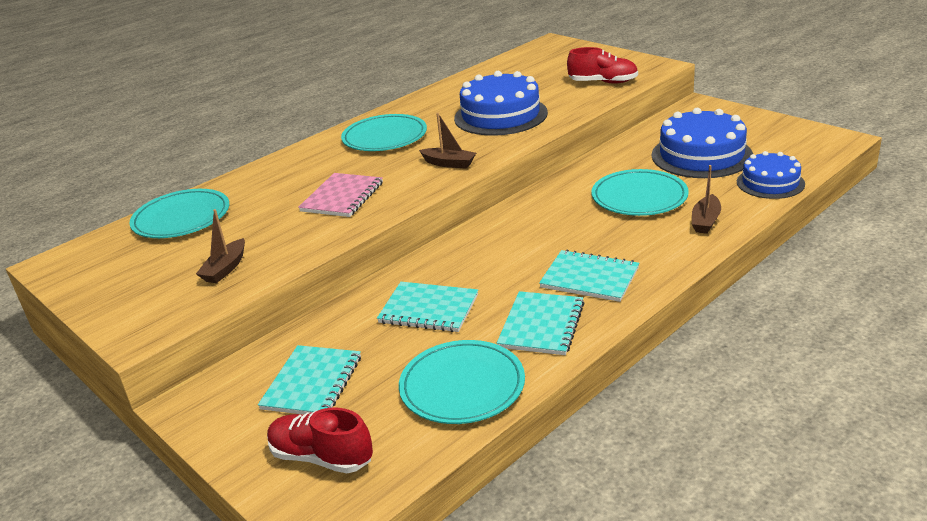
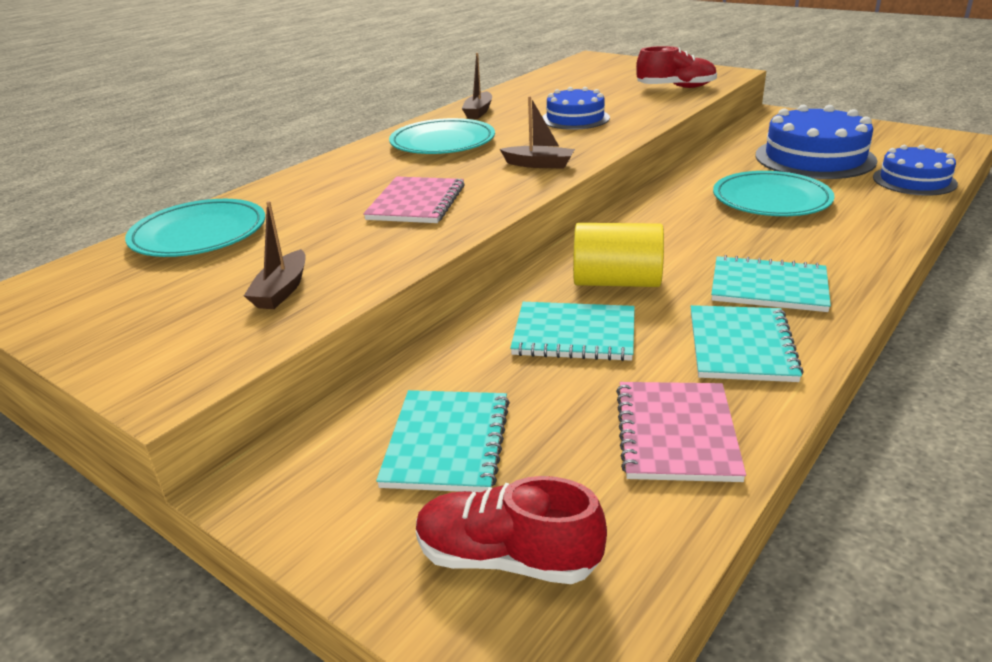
camera: 10 degrees left, 0 degrees up
(462, 386) = (676, 433): turquoise plate -> pink notebook
(479, 267) = (616, 282): none -> yellow cylinder
(500, 115) = (575, 118): blue cake -> blue cake, size x0.62
(705, 221) = (869, 220): brown boat -> brown boat (478, 112)

